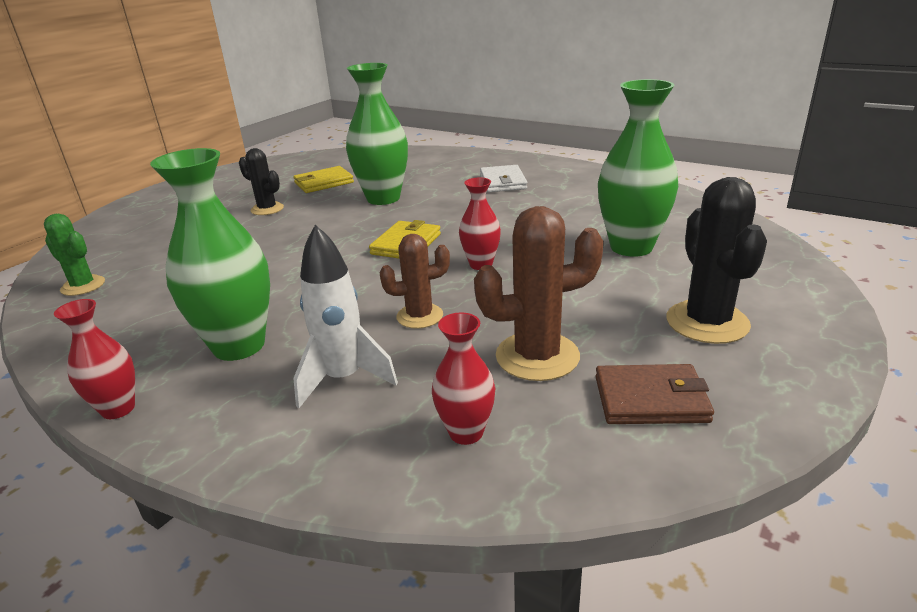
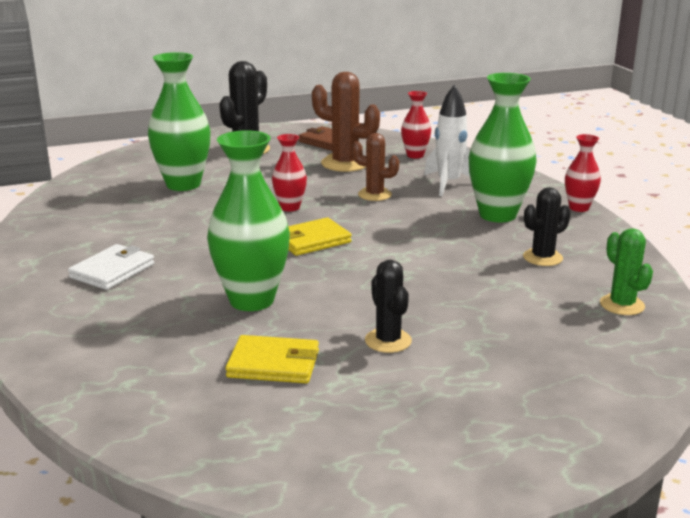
camera: 145 degrees left, 5 degrees down
(165, 306) = (542, 258): none -> black cactus

